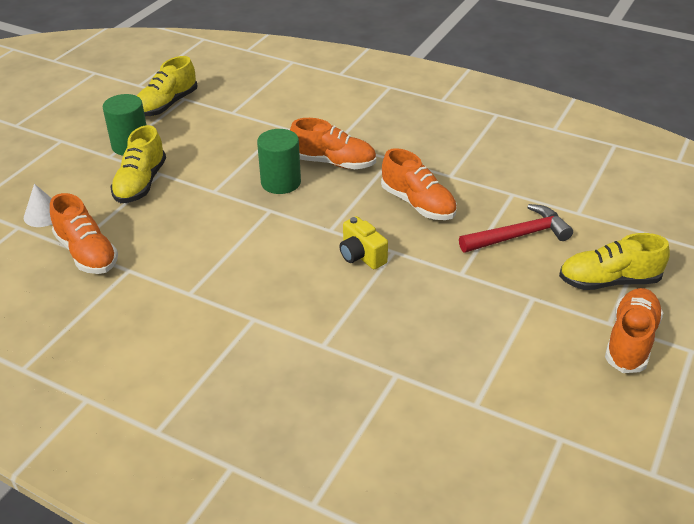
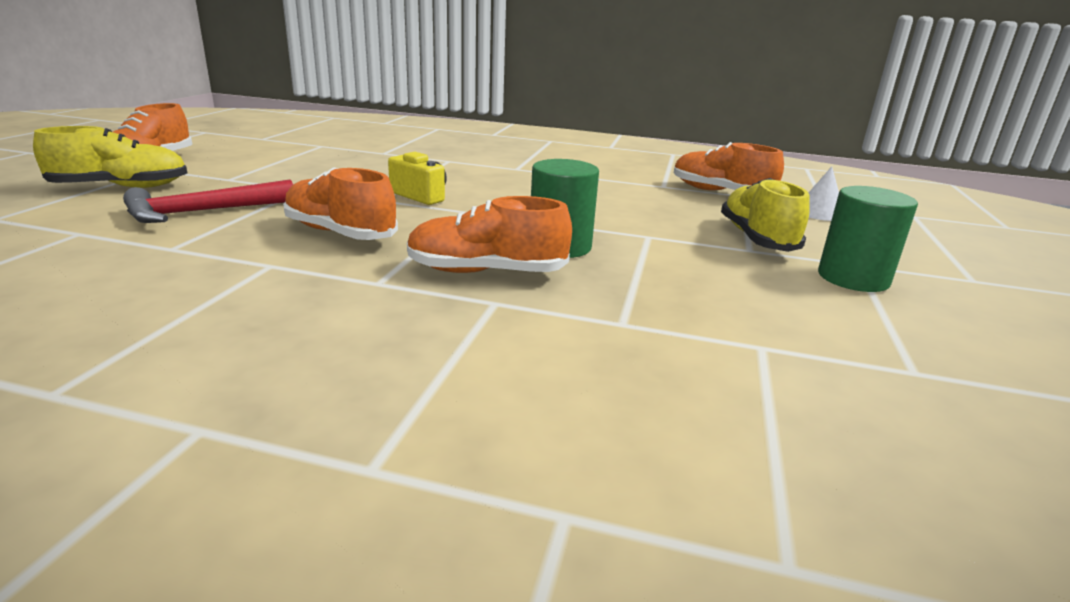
camera: 165 degrees right, 15 degrees down
(166, 105) = (922, 351): yellow shoe -> none

